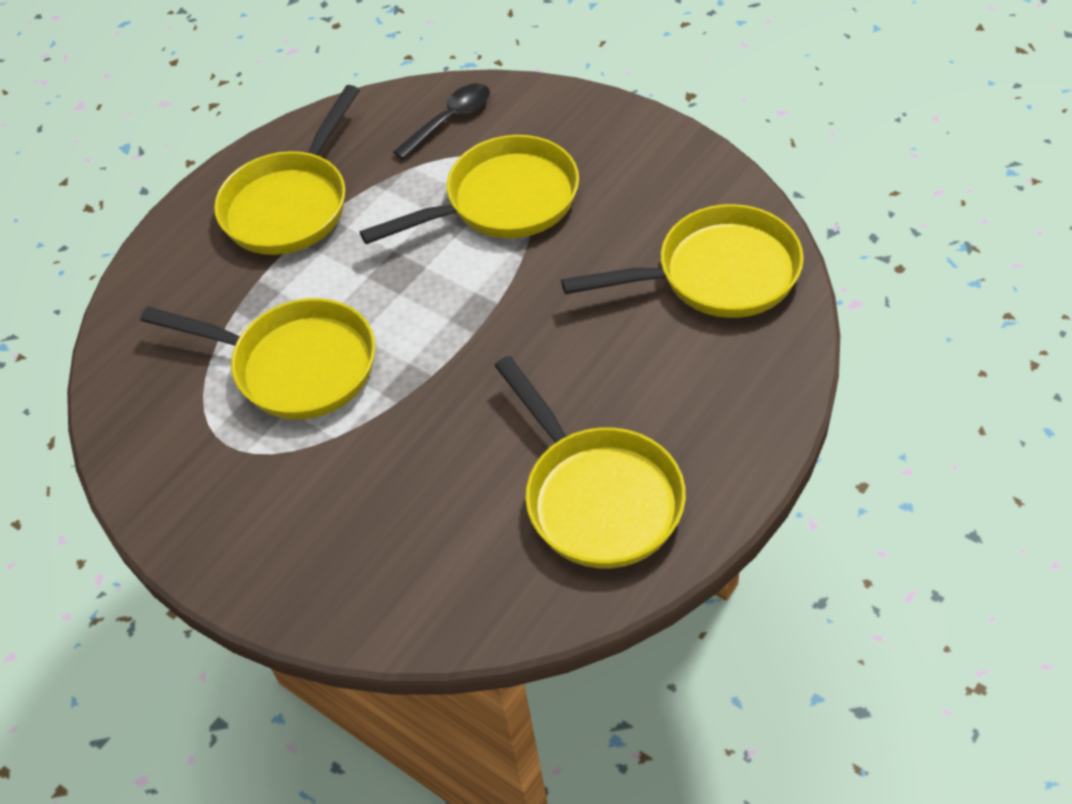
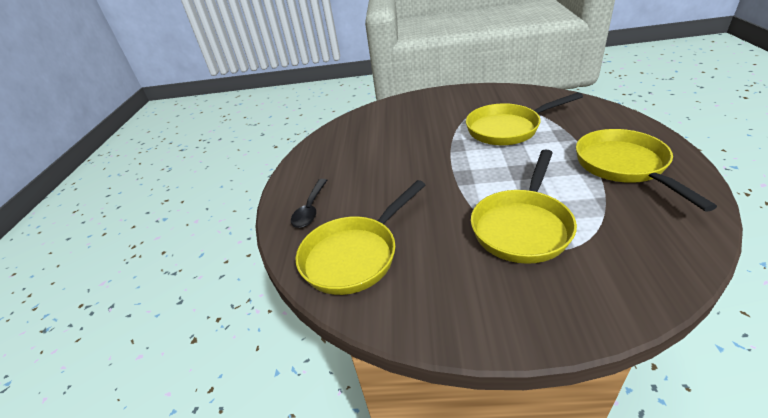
camera: 145 degrees right, 15 degrees down
(450, 120) = (637, 255): black spoon -> black spoon (310, 209)
(597, 496) = (342, 155): yellow pan -> none

